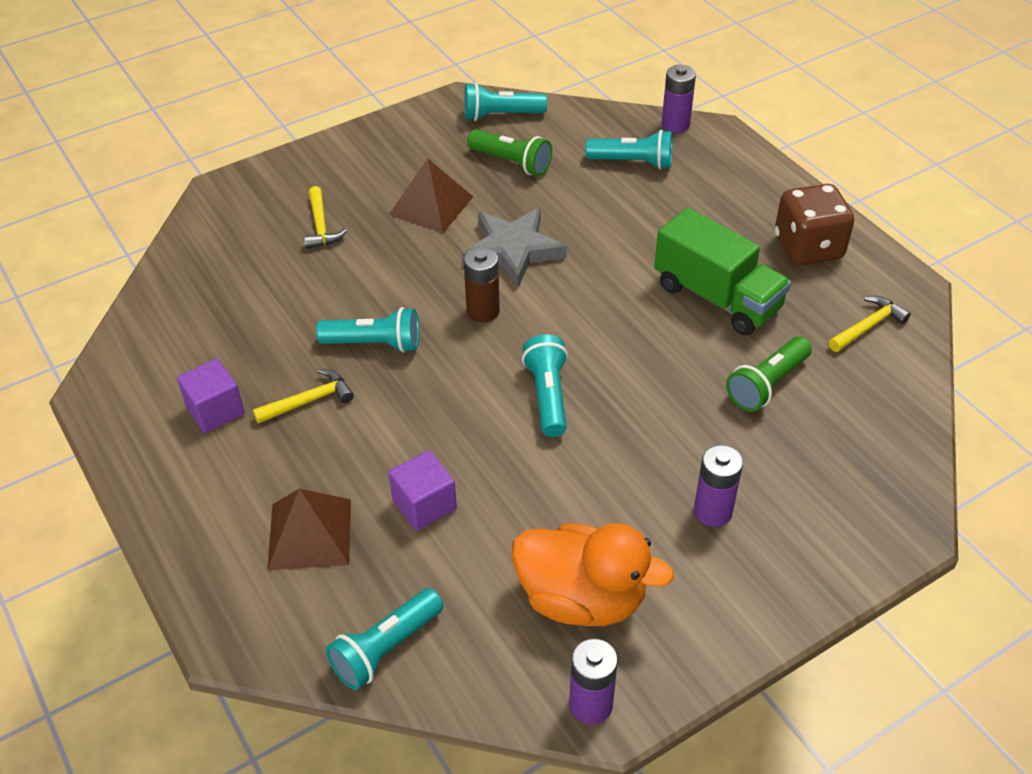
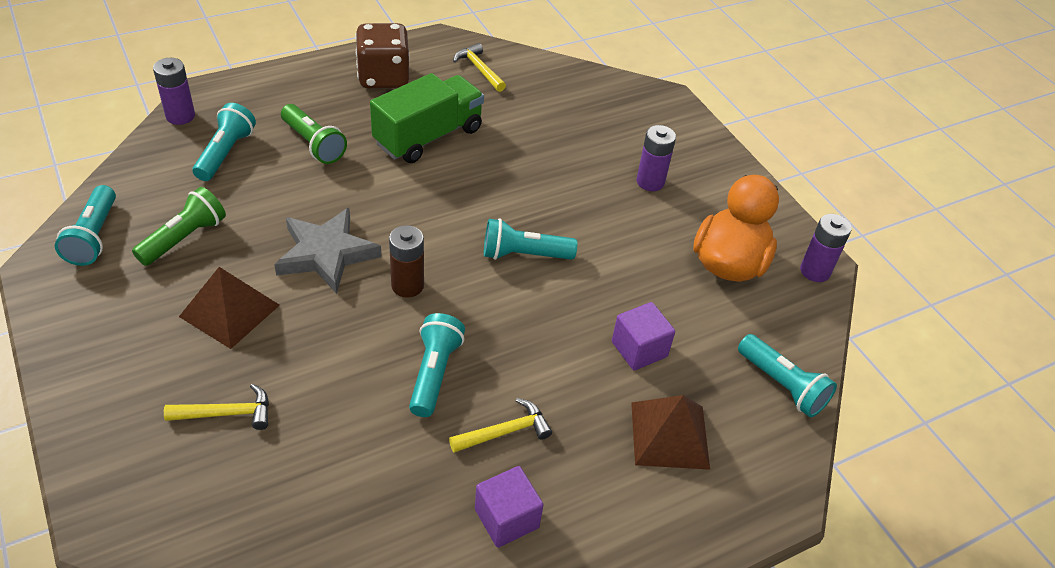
camera: 90 degrees left, 0 degrees up
(309, 401) = (505, 432): yellow hammer -> yellow hammer turned 90 degrees clockwise
(767, 384) = (530, 130): green flashlight -> green flashlight (313, 144)

